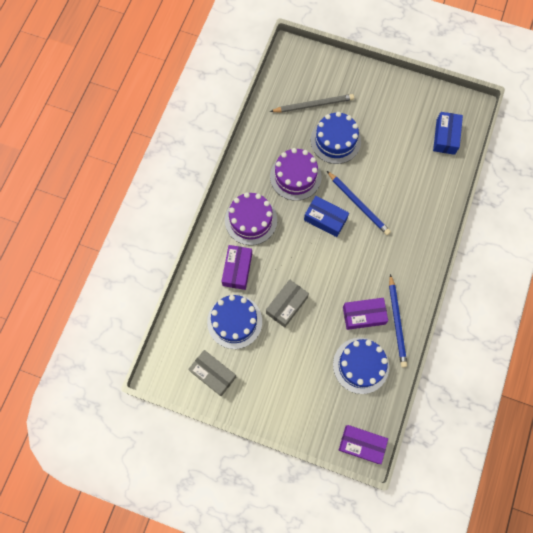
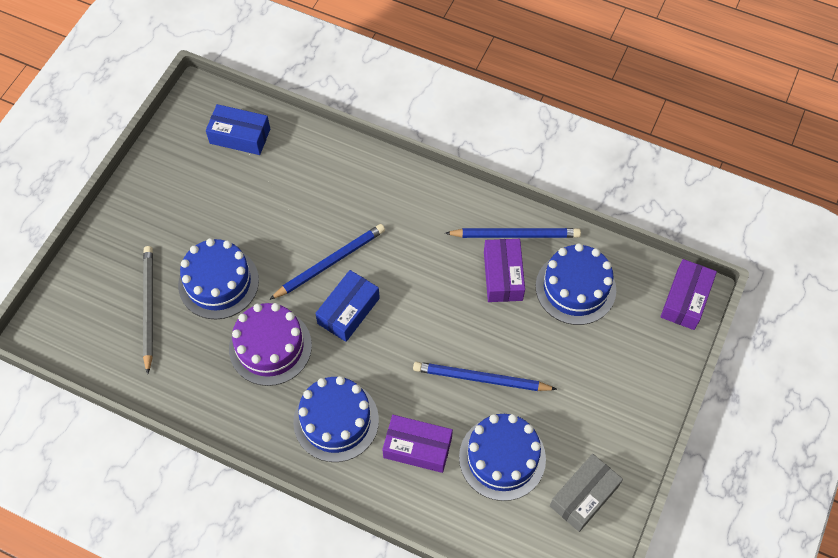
camera: 85 degrees left, 10 degrees down
(251, 220) = (336, 420): purple cake -> blue cake
(287, 305) = (481, 379): grey box -> blue pencil

